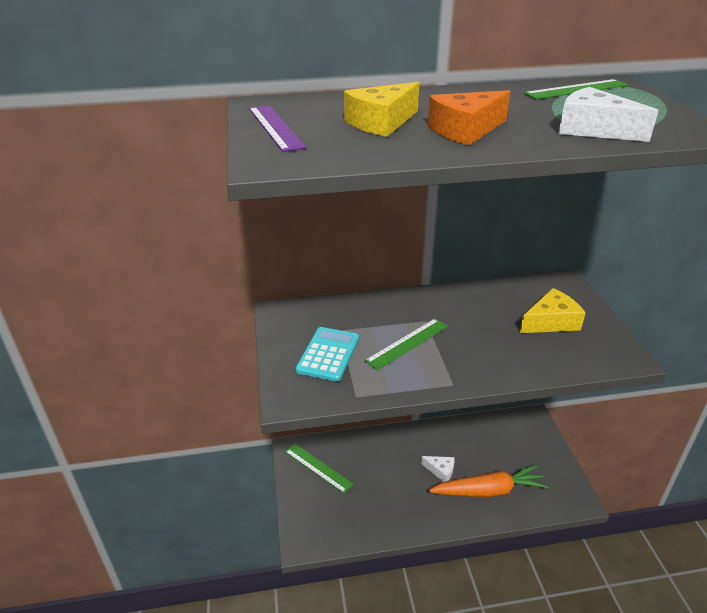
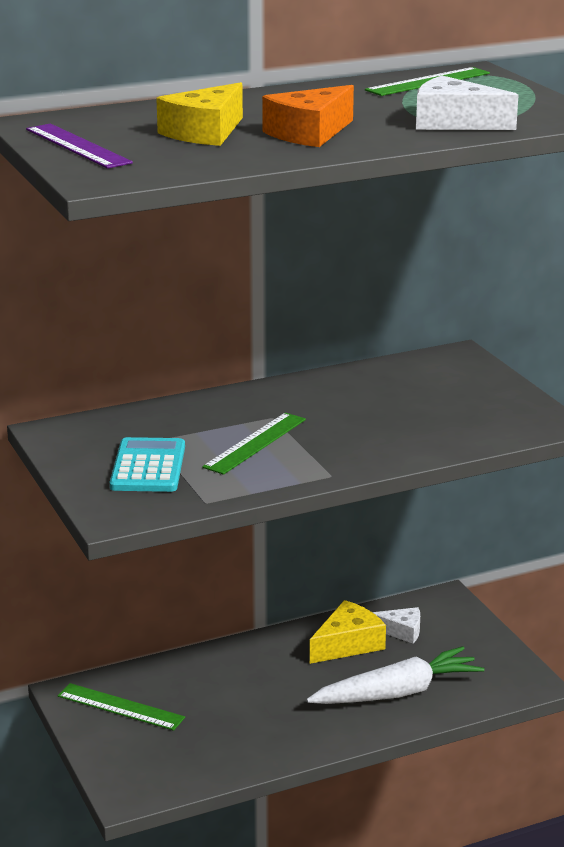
camera: 15 degrees left, 10 degrees down
(440, 470) = (318, 681): white cheese -> white cheese (401, 631)
(488, 490) = (396, 693): orange carrot -> white carrot
(551, 322) = (446, 399): yellow cheese -> yellow cheese (348, 644)

